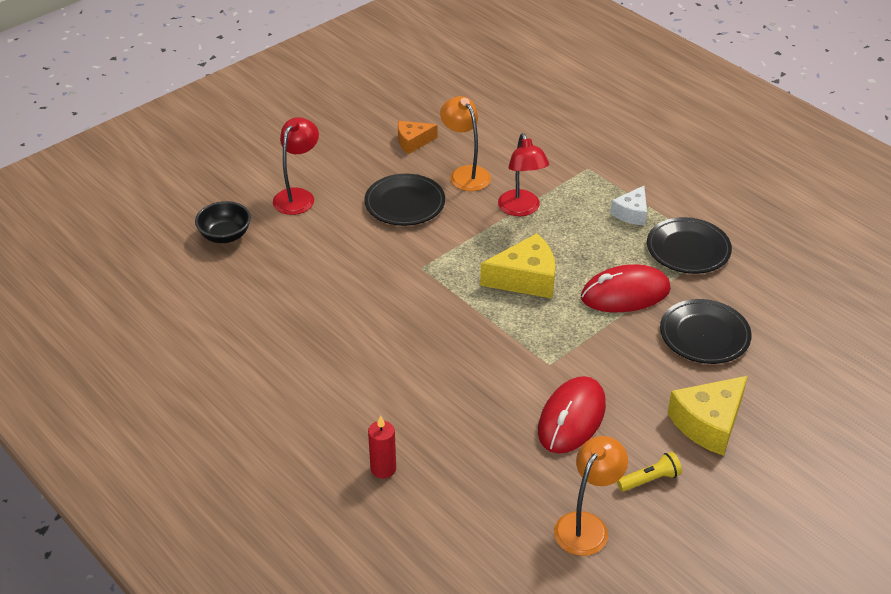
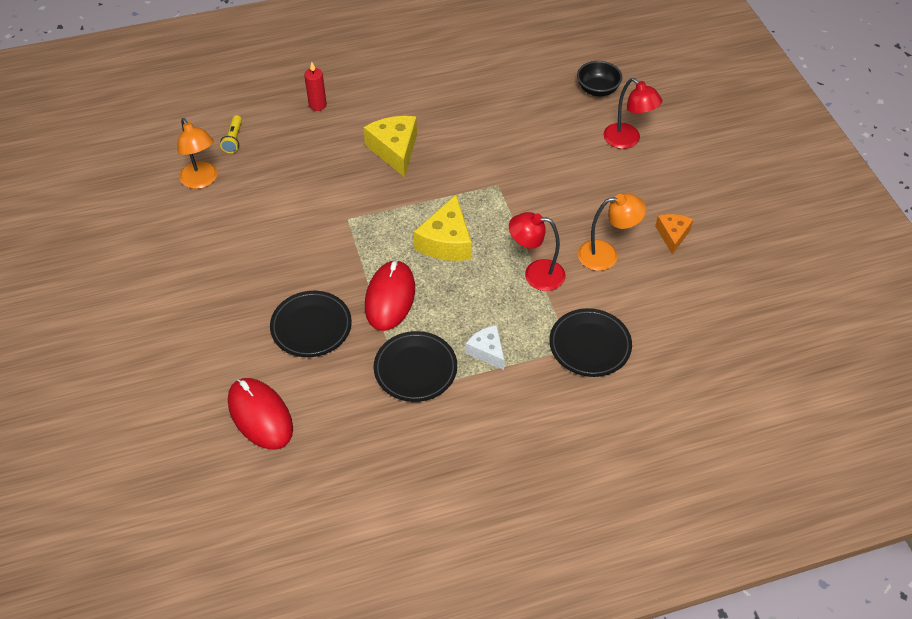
camera: 115 degrees right, 10 degrees up
(405, 204) = (584, 201): black plate -> black plate (590, 345)
(571, 418) = (290, 210): red mouse -> red mouse (260, 415)
(650, 479) = (209, 227): yellow flashlight -> yellow flashlight (234, 139)
(708, 423) = (228, 283): yellow cheese -> yellow cheese (394, 150)

